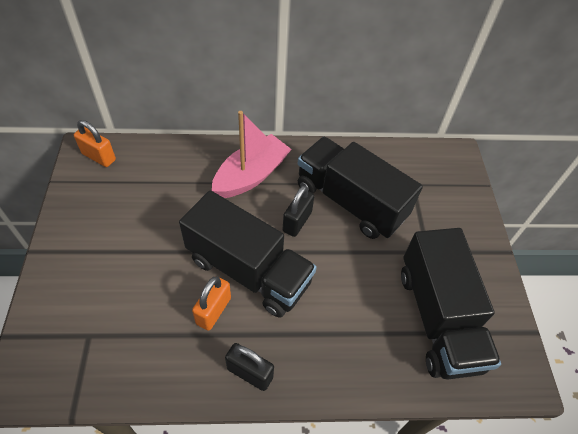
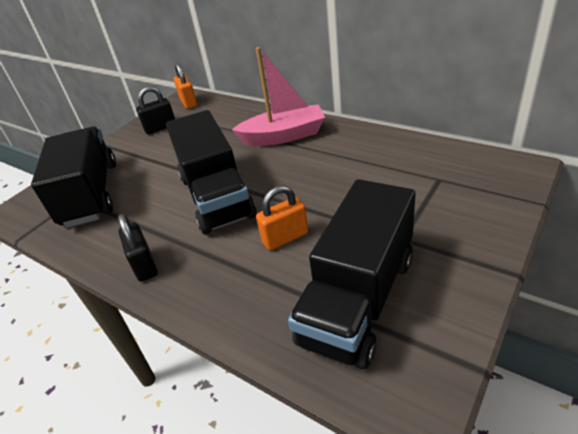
camera: 45 degrees right, 15 degrees down
(213, 311) = (164, 213): orange padlock -> orange padlock (285, 238)
(297, 221) = (290, 176): black padlock -> black padlock (160, 128)
(350, 201) = (355, 175): black truck -> black truck (91, 194)

